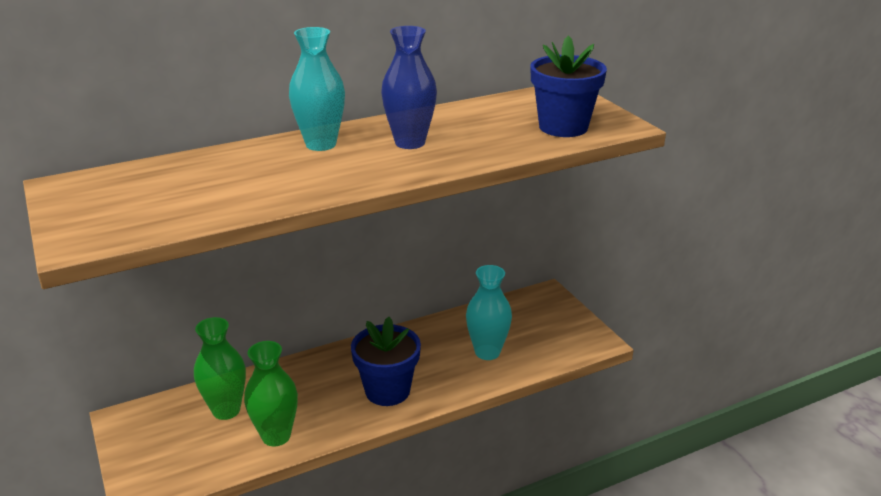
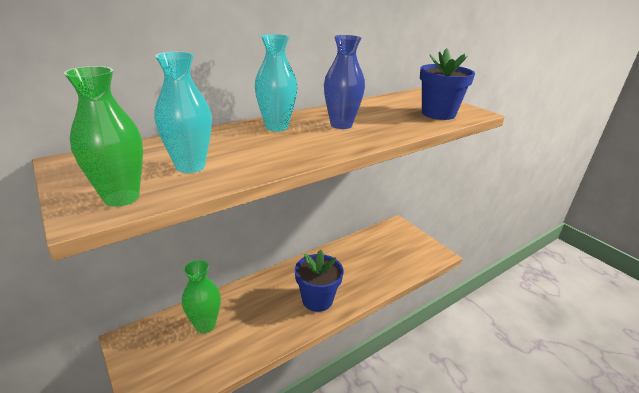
camera: 10 degrees left, 0 degrees up
(276, 436) = (246, 343): green vase -> green vase (121, 197)
(487, 352) = (374, 266): turquoise vase -> turquoise vase (190, 166)

